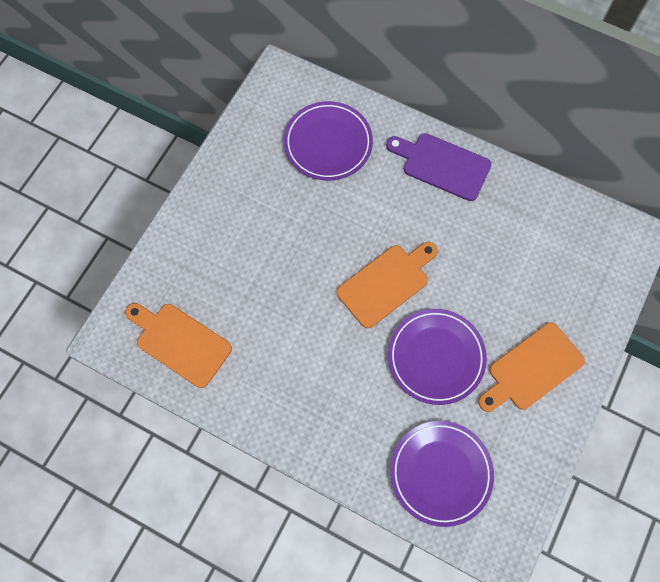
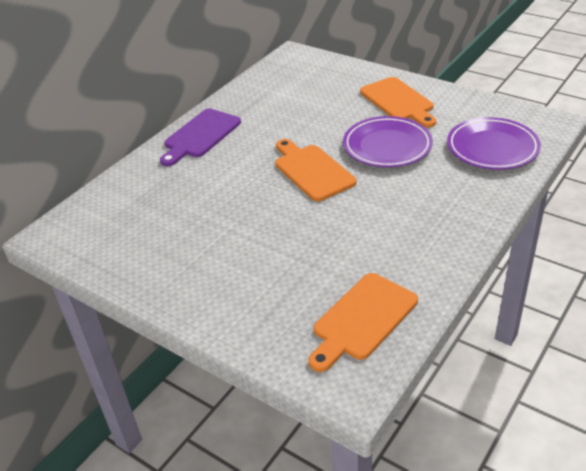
camera: 80 degrees left, 30 degrees down
(328, 143) = (149, 202): purple plate -> none

